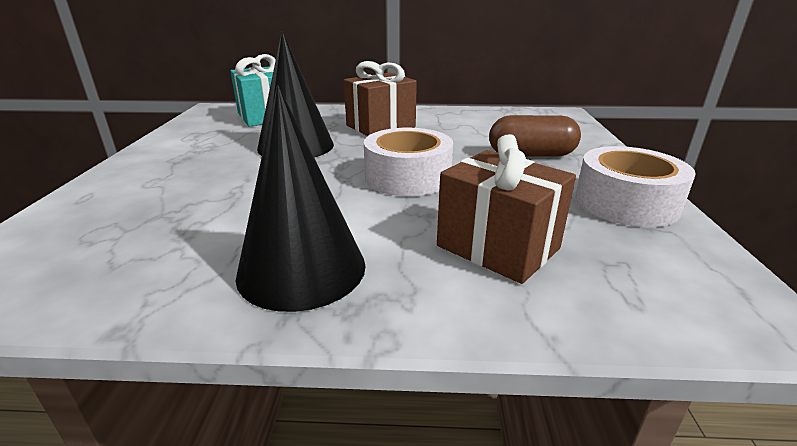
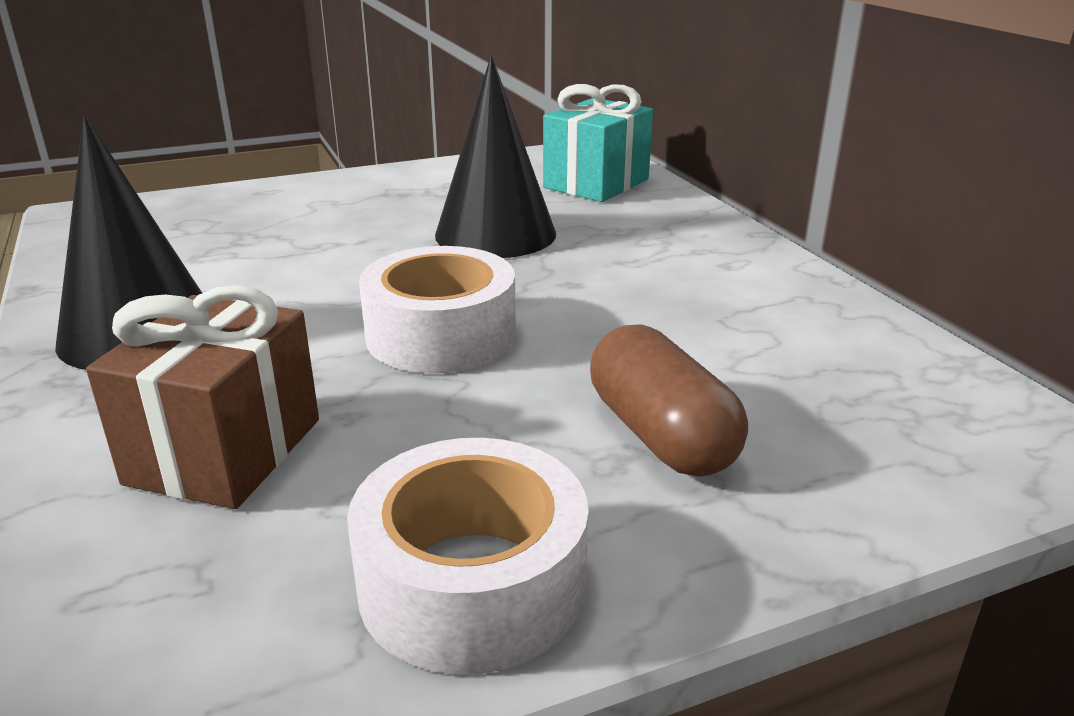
camera: 65 degrees right, 0 degrees up
(380, 126) = (656, 265): brown gift -> none

